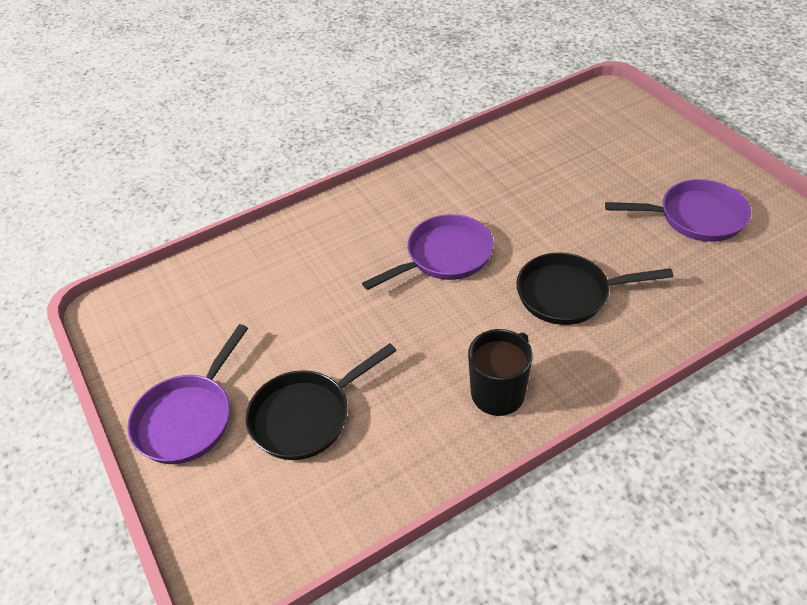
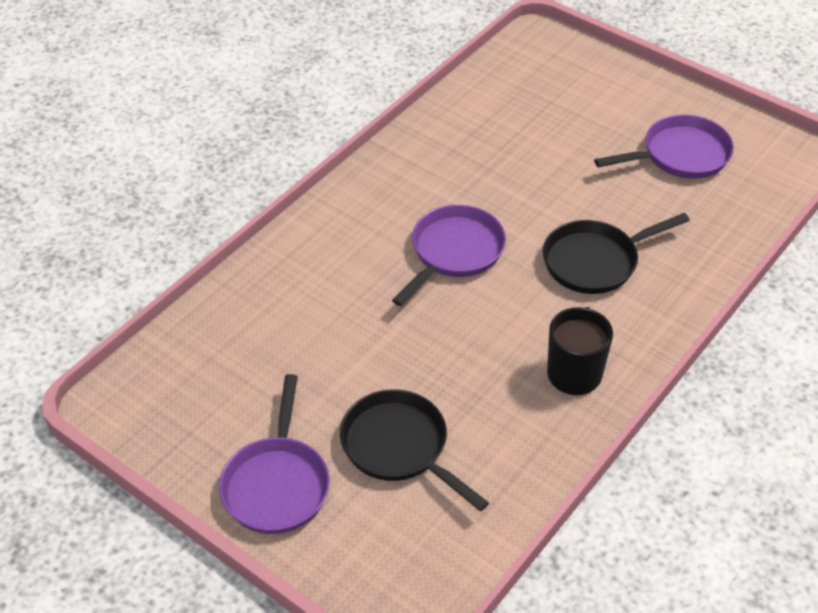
camera: 25 degrees left, 0 degrees up
(306, 416) = (399, 447): black pan -> black pan turned 105 degrees clockwise

